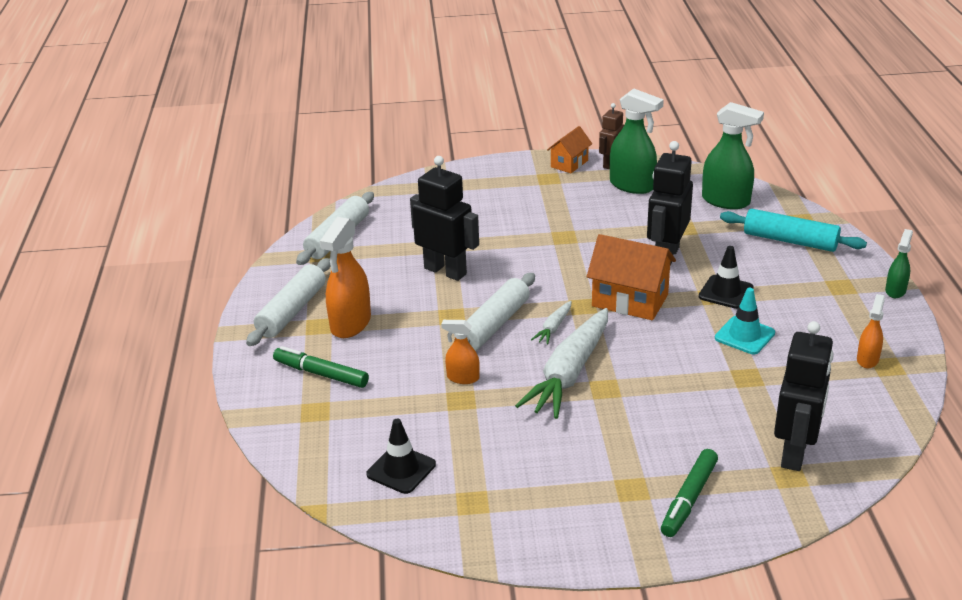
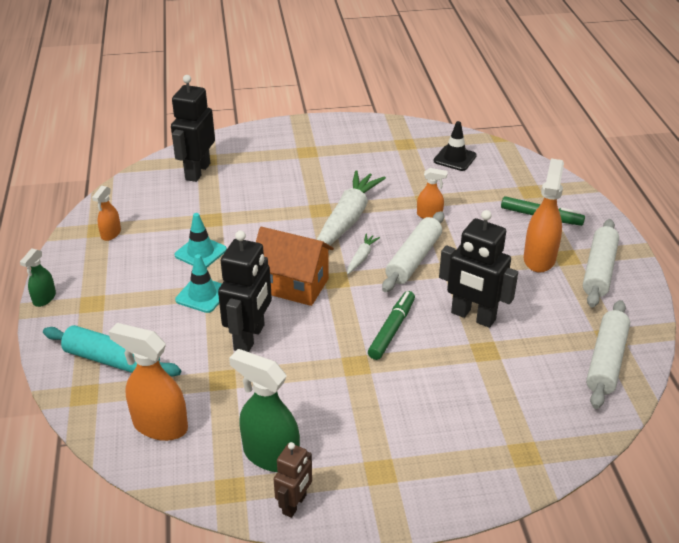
camera: 175 degrees right, 5 degrees up
(569, 164) = (353, 504): orange house -> none
(689, 498) = (272, 147): green marker -> green marker (391, 330)
(726, 201) = (159, 425): green spray bottle -> orange spray bottle
(726, 292) = (202, 295): black traffic cone -> turquoise traffic cone

